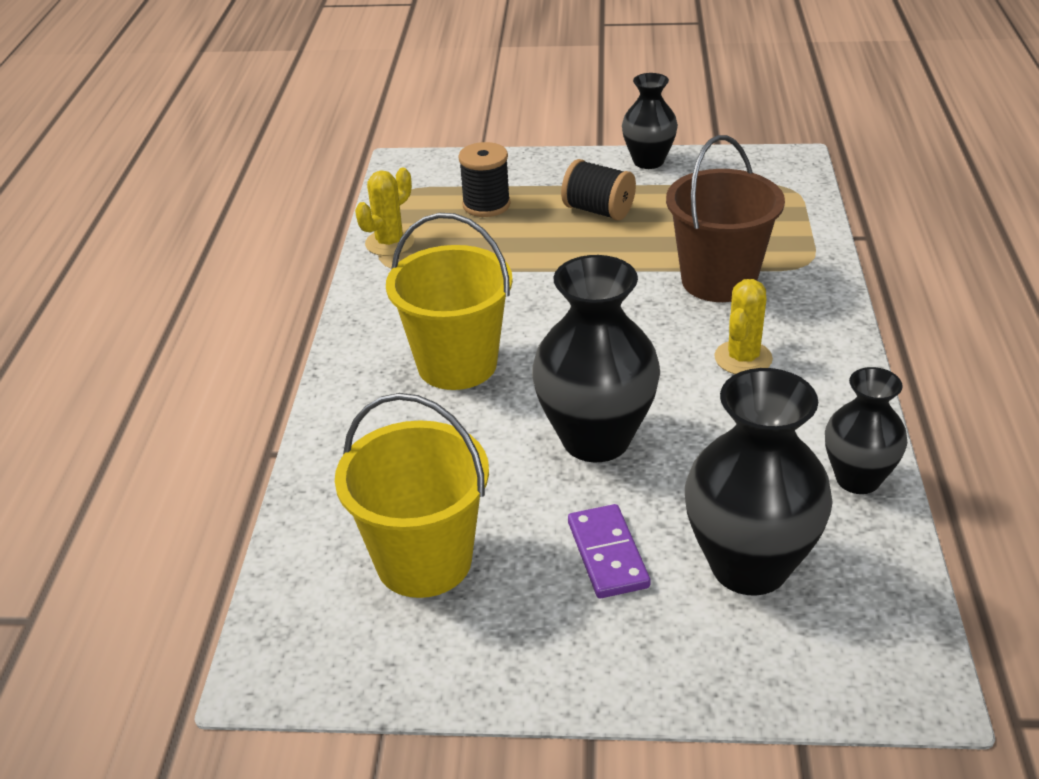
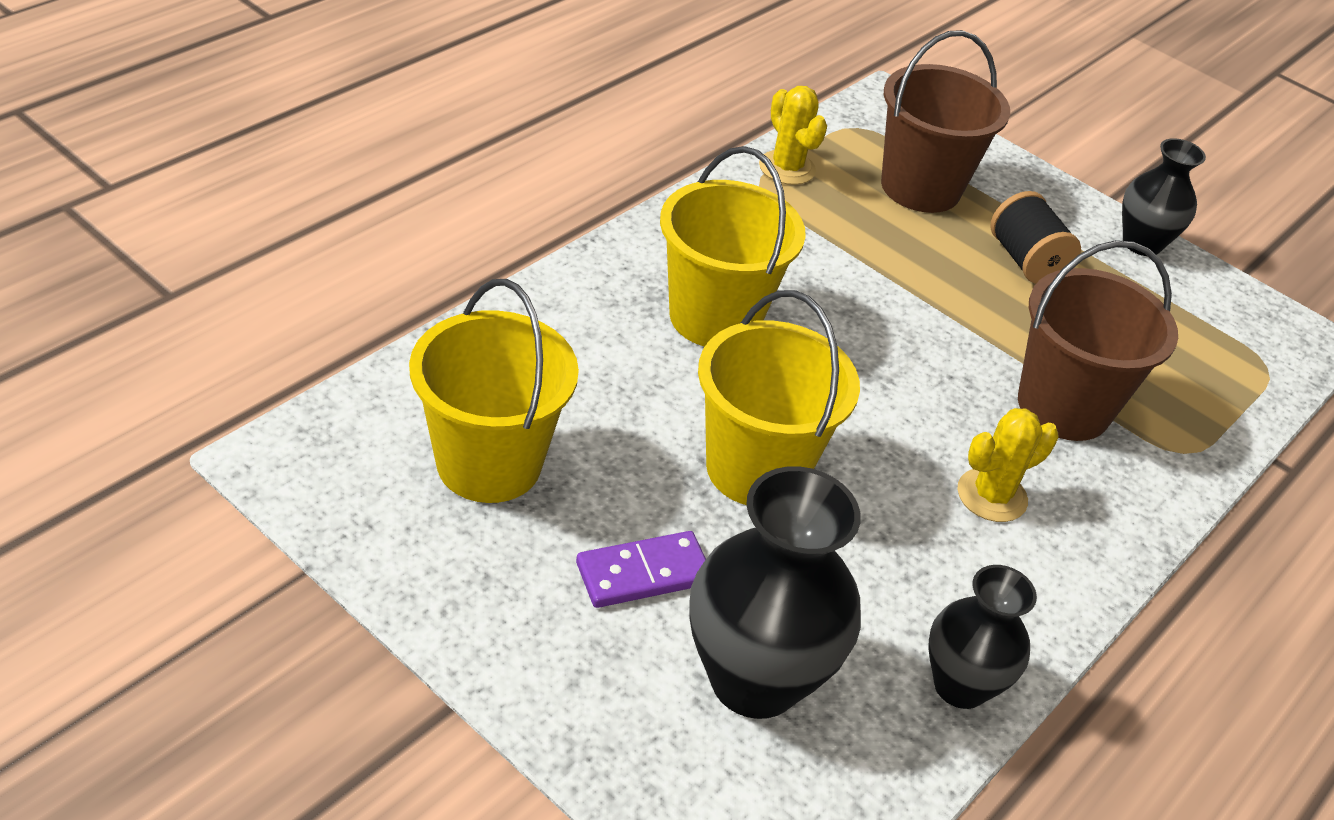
camera: 30 degrees right, 5 degrees up
(389, 243) = (787, 168): yellow cactus -> yellow cactus turned 75 degrees clockwise
(486, 205) = (920, 187): black spool -> brown bucket
(596, 439) = (756, 469): black vase -> yellow bucket
(608, 554) = (643, 574): purple domino -> purple domino turned 45 degrees clockwise

